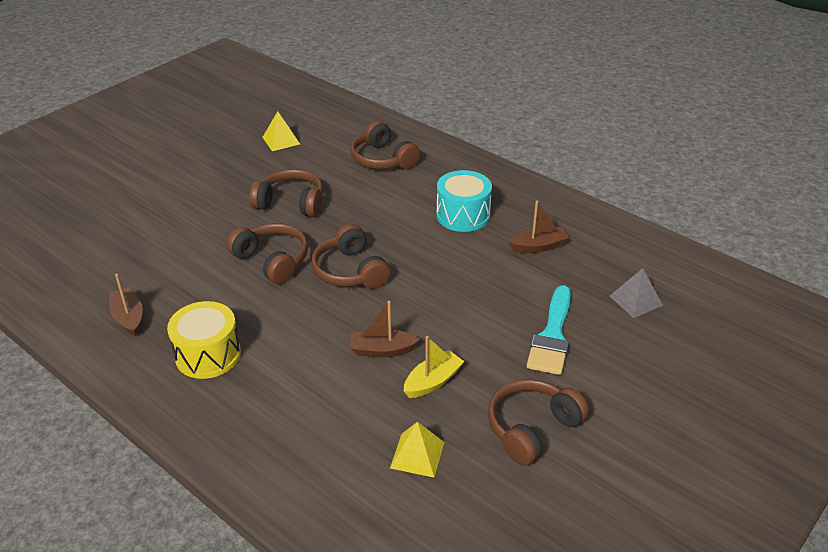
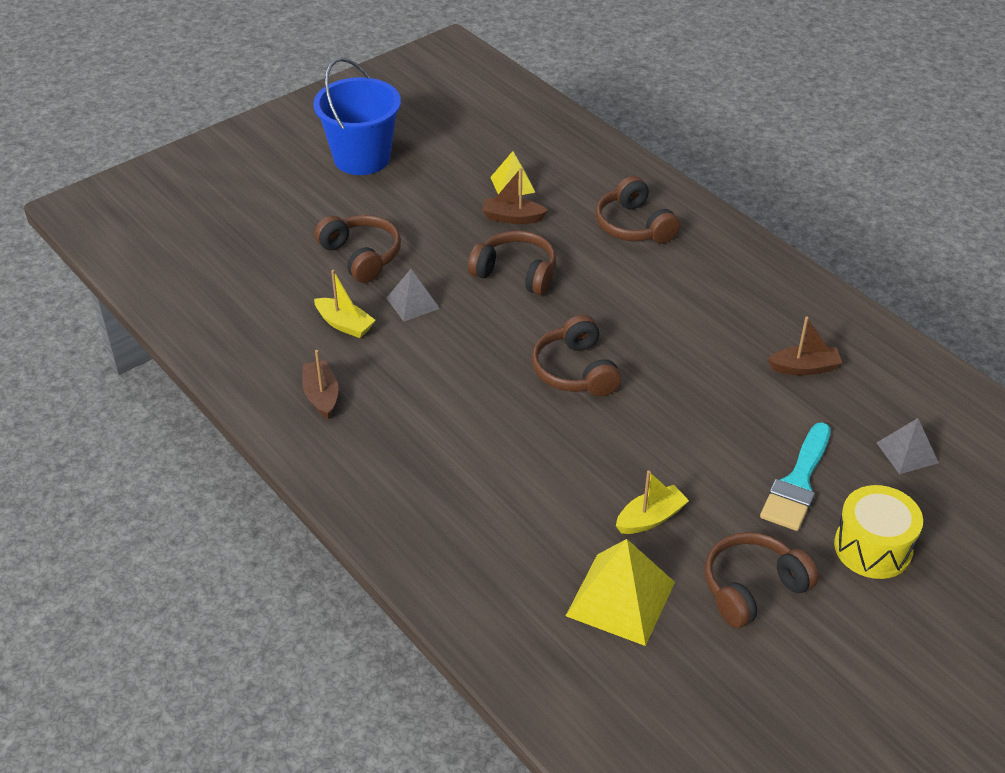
camera: 10 degrees right, 5 degrees up
(147, 258) = (344, 324): none -> yellow boat
(155, 134) = (362, 158): none -> blue bucket
(205, 235) = (413, 303): none -> grey pyramid
(208, 355) = (405, 452): yellow drum -> yellow drum (873, 548)
(272, 261) = (487, 346): brown headphones -> brown headphones (361, 256)
(382, 350) = (599, 473): brown boat -> brown boat (512, 218)
(417, 455) = (620, 598): yellow pyramid -> yellow pyramid, size x1.72
(463, 215) = (720, 314): turquoise drum -> none

